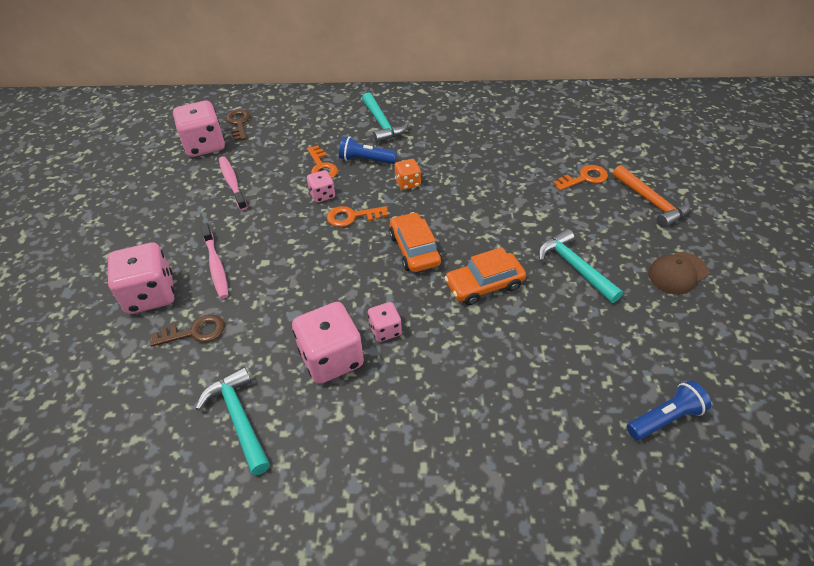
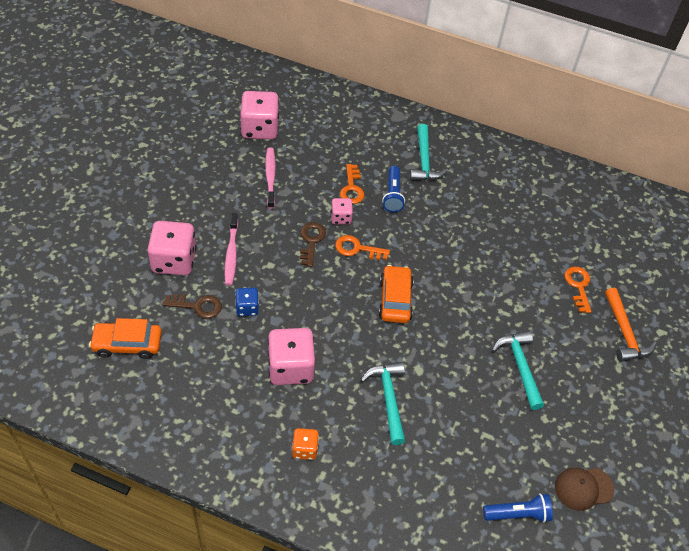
camera: 15 degrees right, 5 degrees up
(239, 123) = (297, 114): brown key -> brown key (311, 241)
(239, 419) = (207, 387): turquoise hammer -> turquoise hammer (388, 399)
(255, 314) = (247, 308): none -> blue dice
(365, 160) = (392, 195): blue flashlight -> blue flashlight turned 120 degrees counterclockwise
(385, 330) = (340, 361): pink dice -> none
(407, 183) = (419, 233): orange dice -> orange dice (304, 449)
(484, 285) = (436, 353): orange car -> orange car (127, 344)
(584, 178) = (578, 286): orange key -> orange key turned 90 degrees counterclockwise
(677, 273) = (604, 406): brown cap -> brown cap (583, 488)

